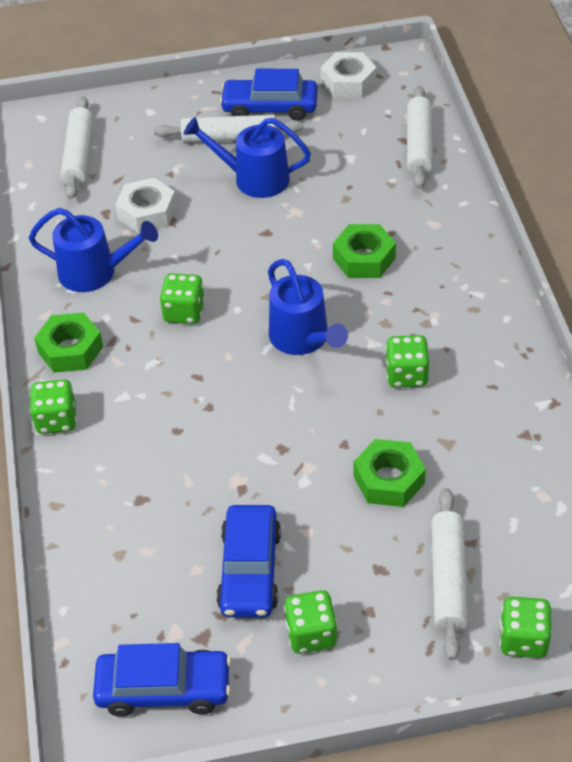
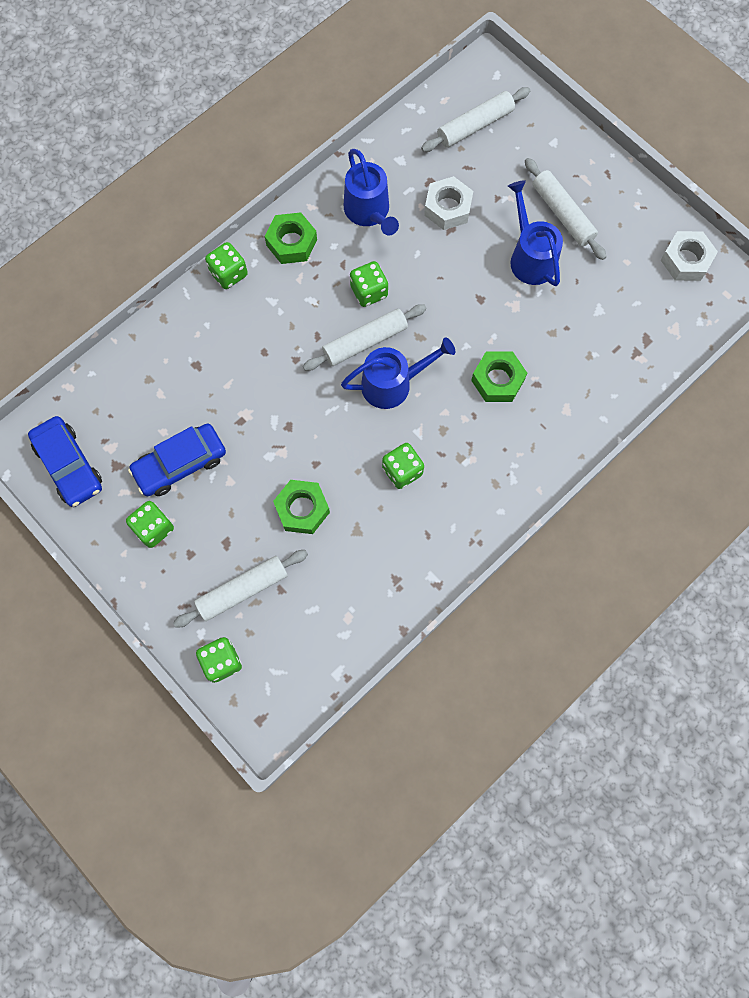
camera: 55 degrees right, 25 degrees up
(270, 107) = (616, 221): blue car -> none
(303, 339) = (393, 384): blue watering can -> blue watering can turned 135 degrees counterclockwise
(419, 145) = (648, 352): white rolling pin -> white rolling pin (365, 342)

